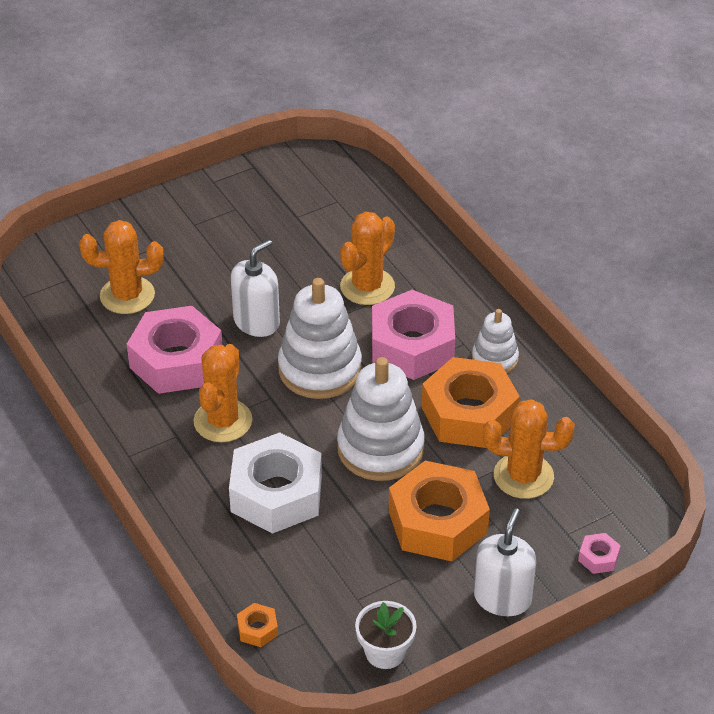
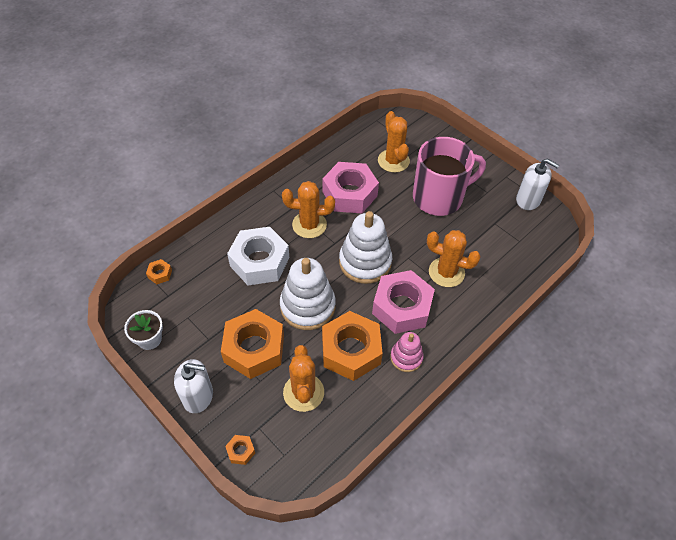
camera: 75 degrees right, 10 degrees up
(225, 261) = (439, 197): none -> pink mug
(256, 322) = (394, 223): white soap dispenser -> white soap dispenser (528, 200)
(494, 359) = (406, 357): white stacking toy -> pink stacking toy
(598, 557) = (241, 451): pink nut -> orange nut

